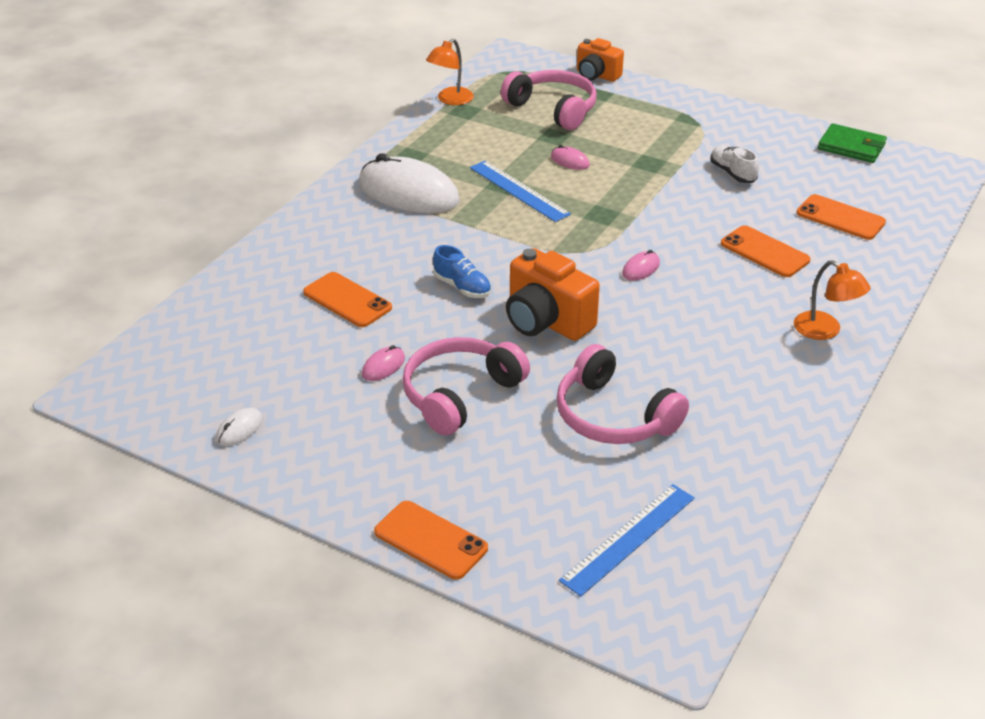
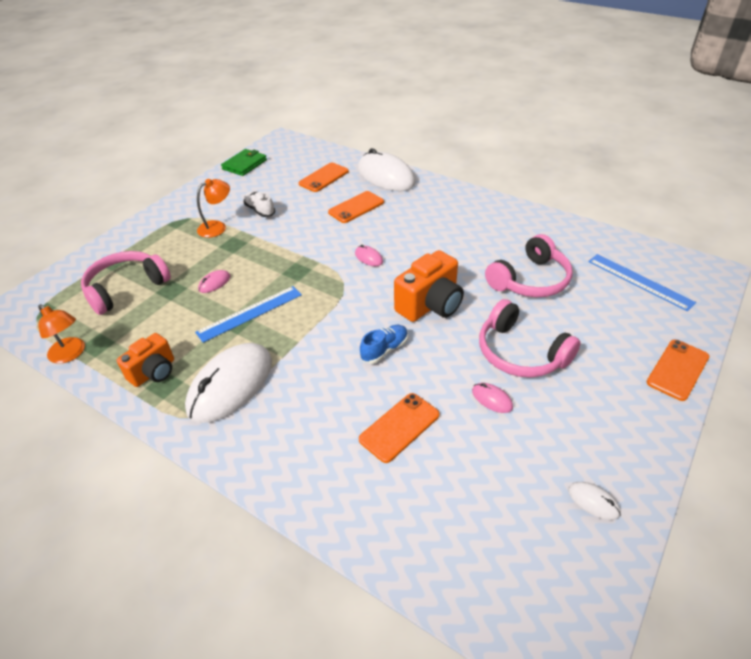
camera: 85 degrees left, 5 degrees up
(596, 75) = (83, 261): orange camera -> orange camera (154, 372)
(732, 173) = (260, 210): white shoe -> white shoe turned 75 degrees clockwise
(825, 331) = (438, 196): orange lamp -> orange lamp (217, 227)
(868, 276) = (385, 176): none -> white mouse

